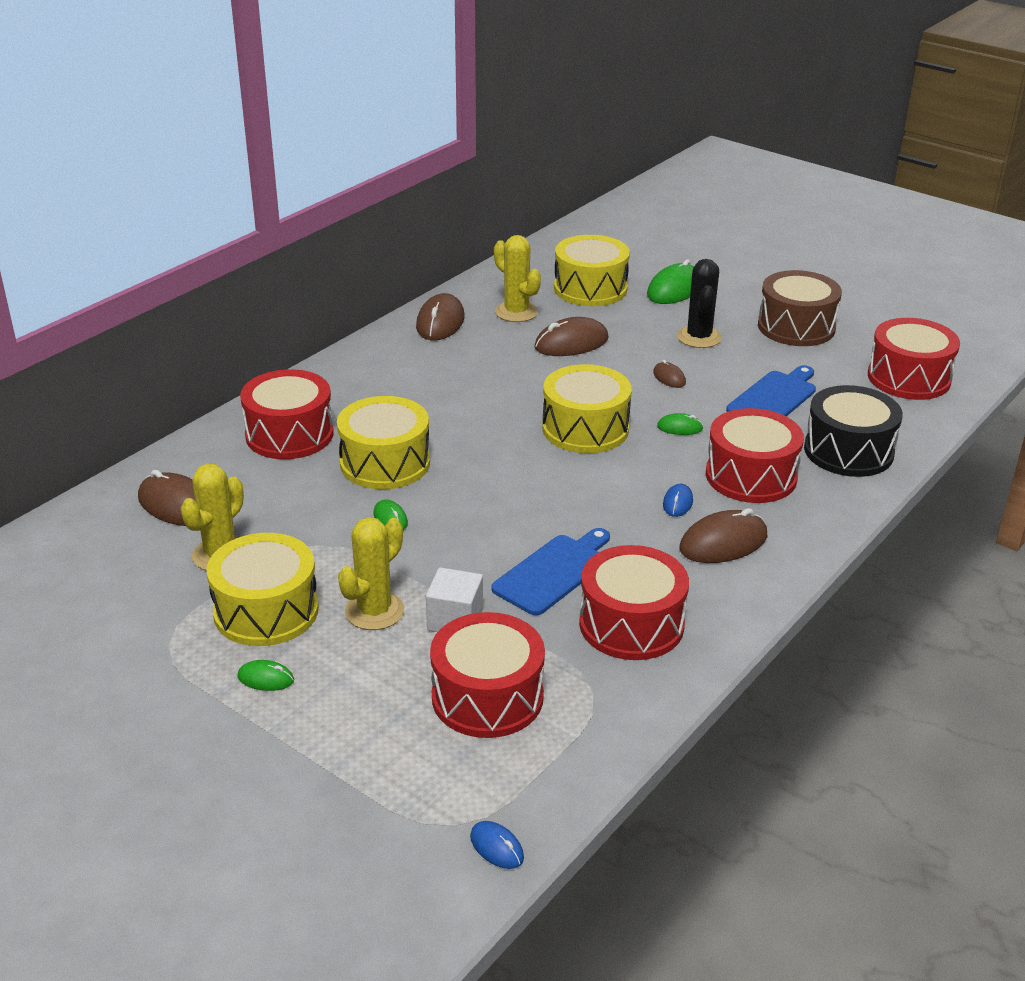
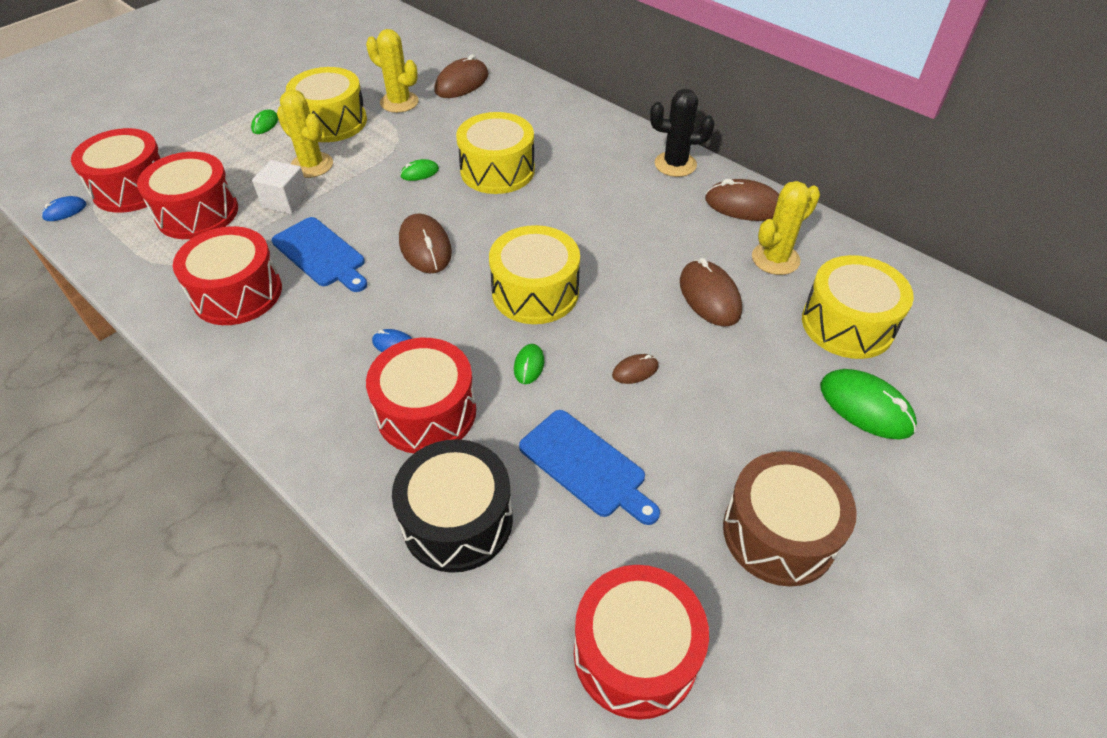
camera: 95 degrees right, 15 degrees up
(289, 434) = (546, 124): red drum -> red drum (133, 188)
(699, 337) = (735, 413): black cactus -> black cactus (675, 164)
(723, 543) = (322, 369): brown mouse -> brown mouse (425, 247)

